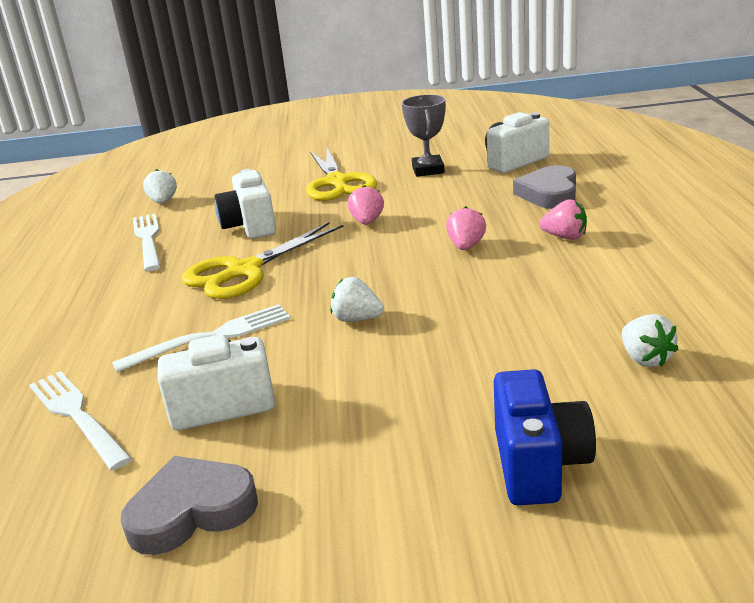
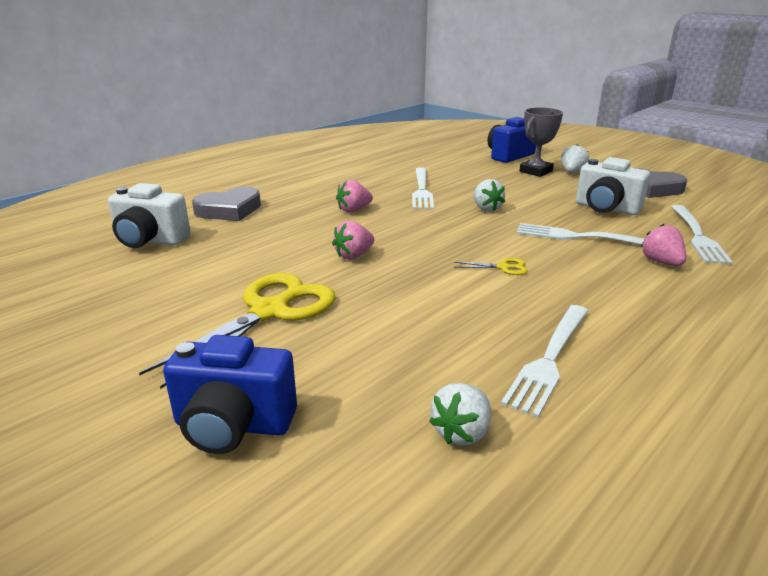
camera: 135 degrees left, 0 degrees up
(244, 271) = (503, 267): yellow scissors -> yellow scissors, size x0.40
(250, 226) = (433, 308): white camera -> none
(259, 164) = (233, 425): none -> blue camera
(428, 170) = (195, 273): grey trophy -> grey trophy (536, 171)
(471, 302) = (422, 190): none -> white fork
(565, 237) = (307, 190): pink strawberry -> pink strawberry (661, 262)
(645, 359) = (416, 156): white strawberry -> white strawberry (572, 172)

